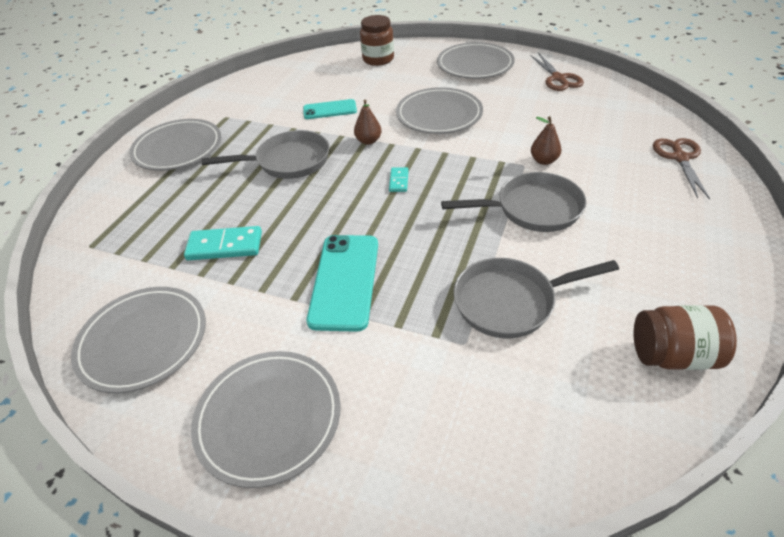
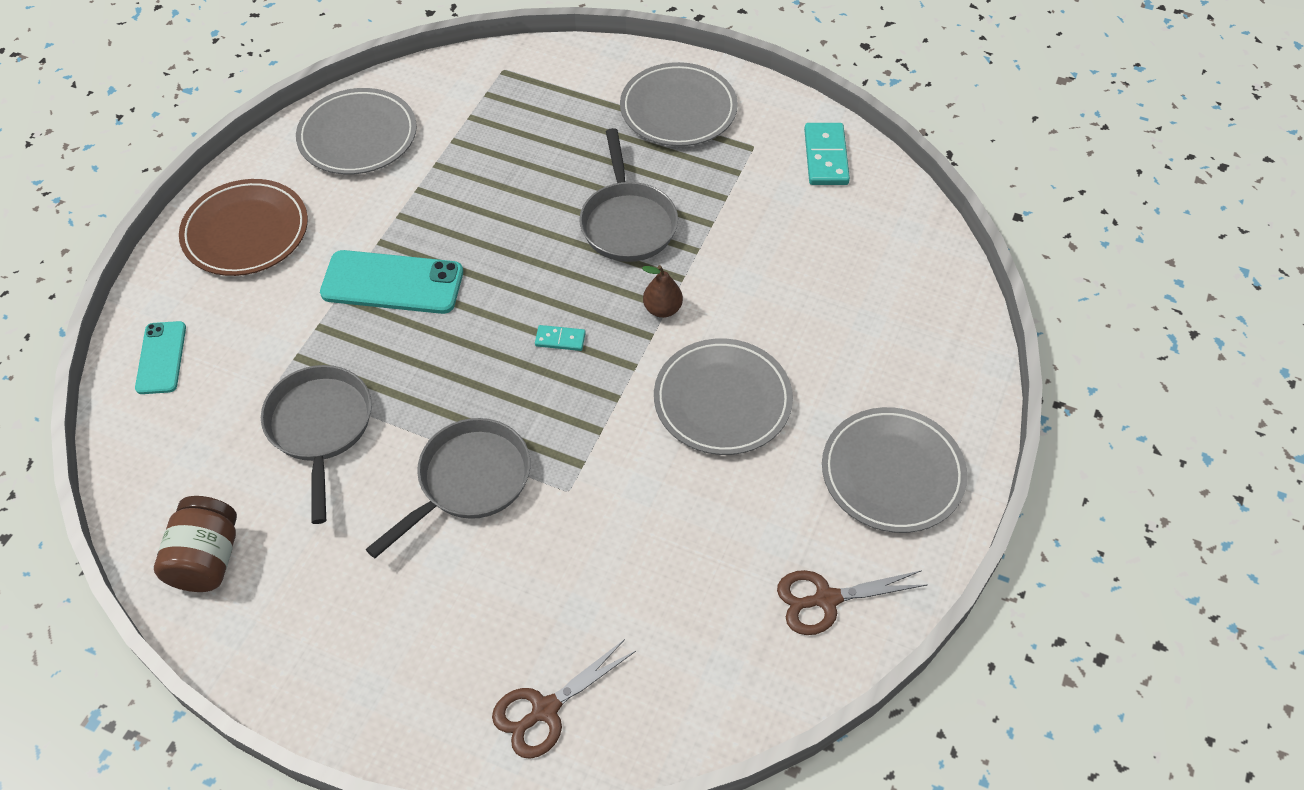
camera: 90 degrees right, 10 degrees up
(225, 246) = (475, 178): turquoise domino -> turquoise domino (826, 157)
(269, 418) = (246, 232): grey plate -> brown plate
(330, 110) = (756, 263): turquoise phone -> turquoise phone (161, 358)
(378, 59) = (924, 328): brown jar -> none
(533, 209) = (469, 481): grey pan -> grey pan turned 135 degrees counterclockwise
(544, 160) = (573, 518): brown pear -> none
(680, 158) = (545, 710): brown scissors -> brown scissors turned 135 degrees clockwise

